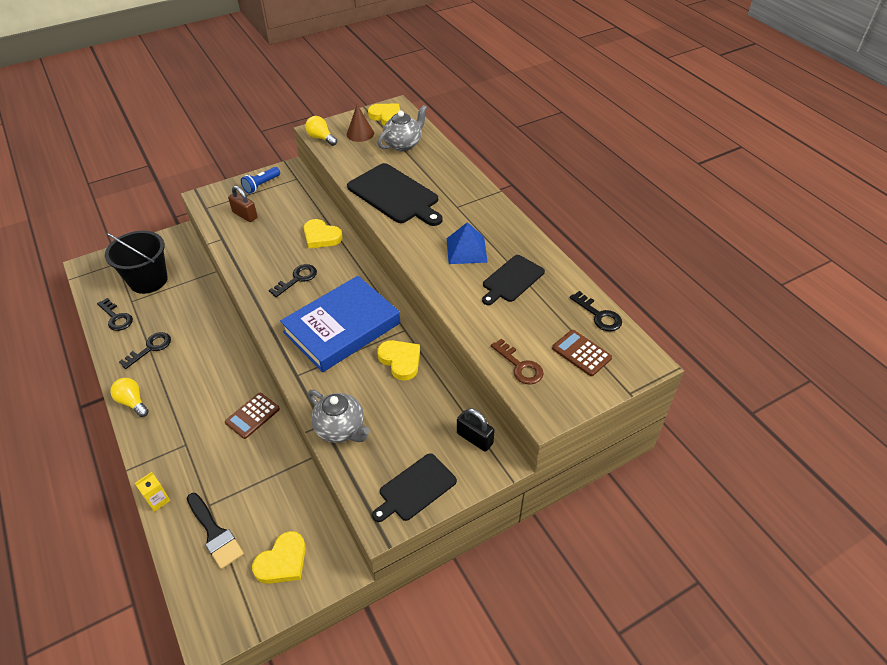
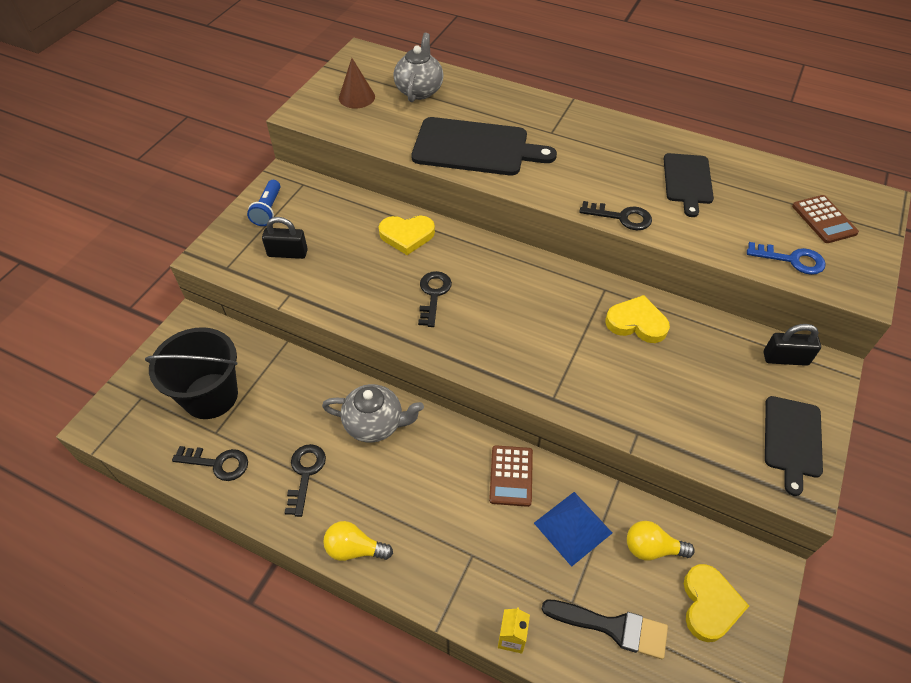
camera: 35 degrees left, 5 degrees up
(245, 215) = (287, 253): brown padlock -> black padlock
(321, 138) = (316, 119): yellow light bulb -> yellow light bulb (652, 548)
(341, 429) = (661, 426): grey teapot -> grey teapot (375, 424)
(342, 328) = (541, 321): blue book -> none
(386, 117) = (365, 68): yellow heart -> none
(466, 250) = (612, 172): blue pyramid -> blue pyramid (572, 527)
(520, 366) = (791, 260): brown key -> blue key
(581, 353) = (824, 219): brown calculator -> brown calculator turned 120 degrees counterclockwise
(599, 315) = (796, 177): black key -> black key (621, 217)

